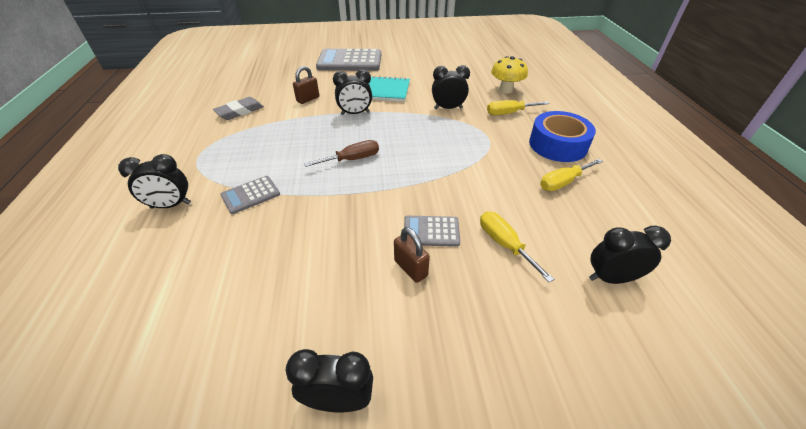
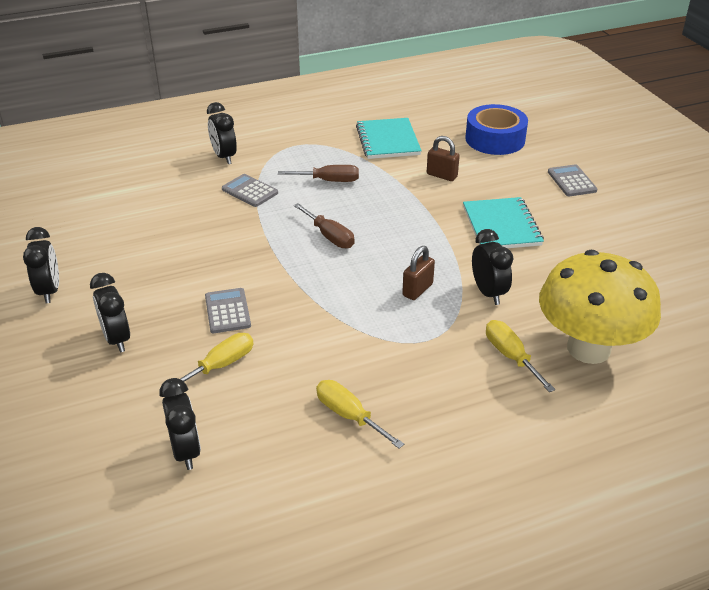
camera: 75 degrees right, 5 degrees down
(240, 111) = (388, 140): grey eraser -> turquoise notebook
(272, 148) = (329, 181): none -> brown screwdriver
(350, 61) = (571, 181): grey calculator -> grey calculator, size x0.51
(355, 113) = (428, 217): black clock -> black clock (117, 339)
(410, 268) = (175, 305): brown padlock -> brown padlock (417, 290)
(505, 90) = (588, 348): yellow mushroom -> yellow mushroom, size x1.84
(558, 145) = (442, 412): blue tape -> blue tape (495, 139)

